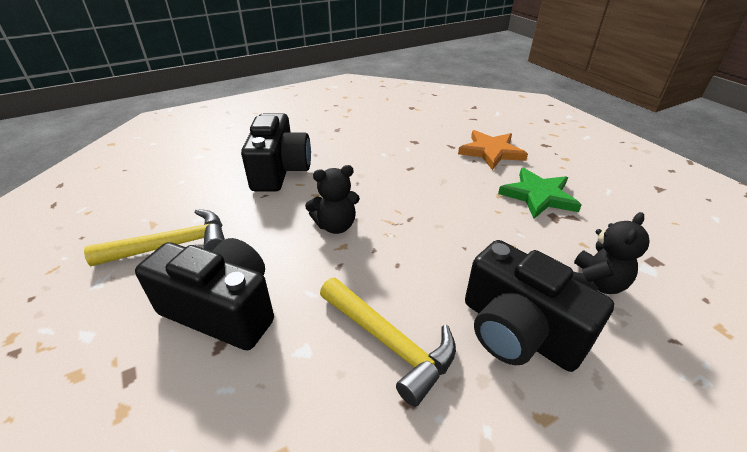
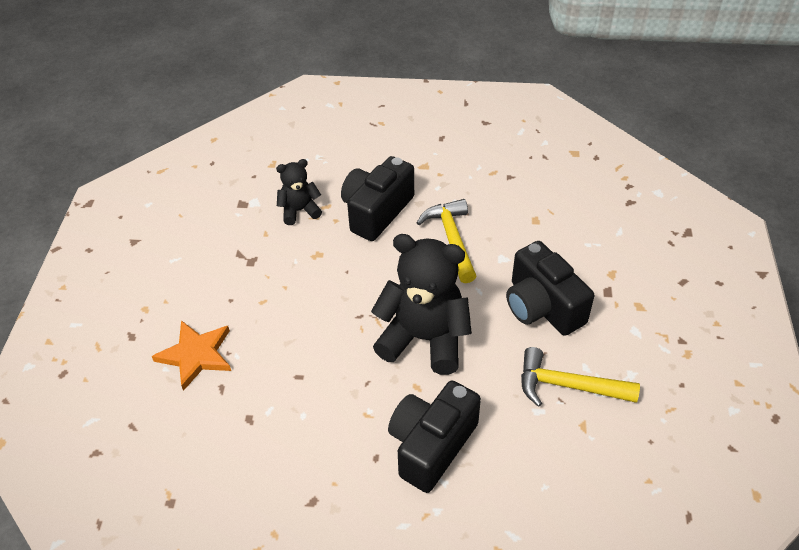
camera: 145 degrees left, 10 degrees up
(336, 226) = (424, 339): black teddy bear -> black teddy bear, size x1.92
(518, 331) = (376, 211): black camera -> black camera turned 135 degrees counterclockwise
(538, 196) = (234, 283): green star -> none

